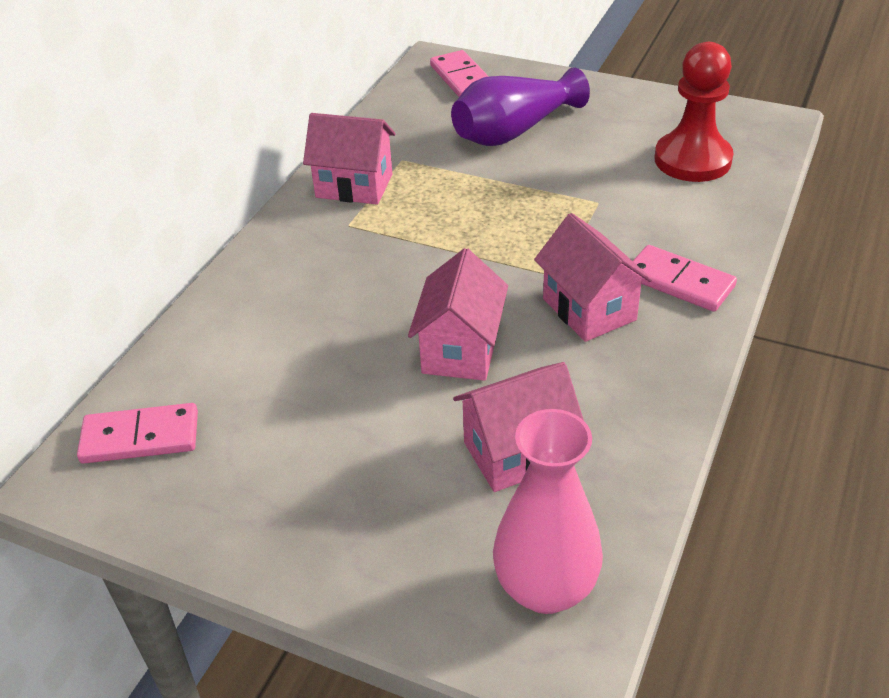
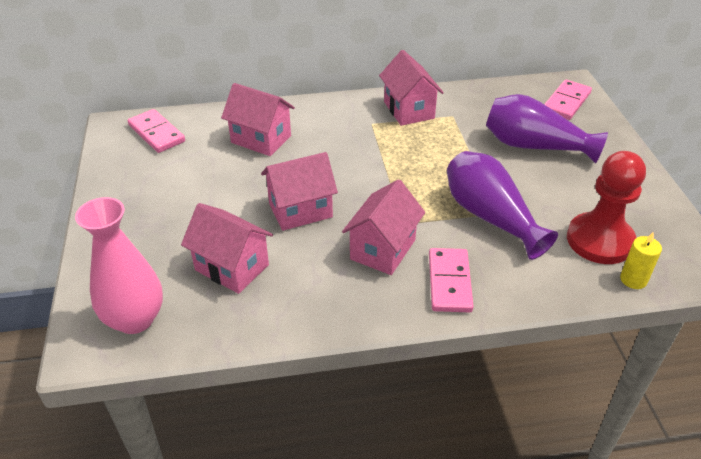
camera: 55 degrees right, 0 degrees up
(276, 332) = (261, 139): none -> pink house
(601, 210) = (490, 217): none -> purple vase
(759, 167) = (633, 279): none -> yellow candle

